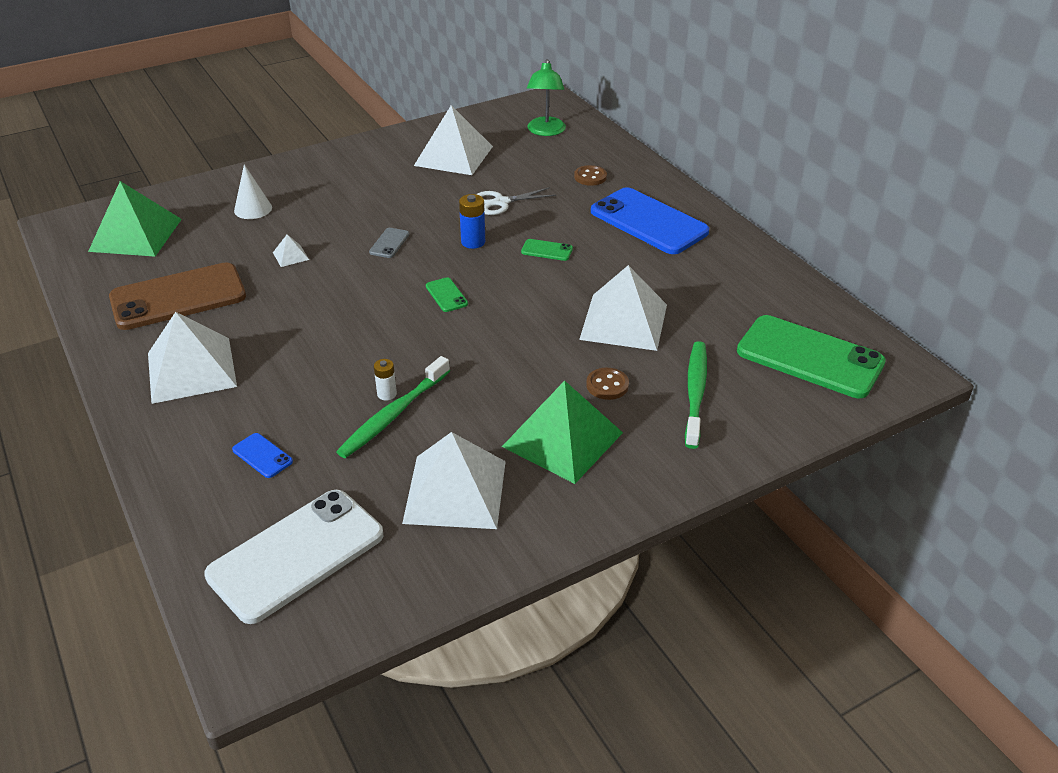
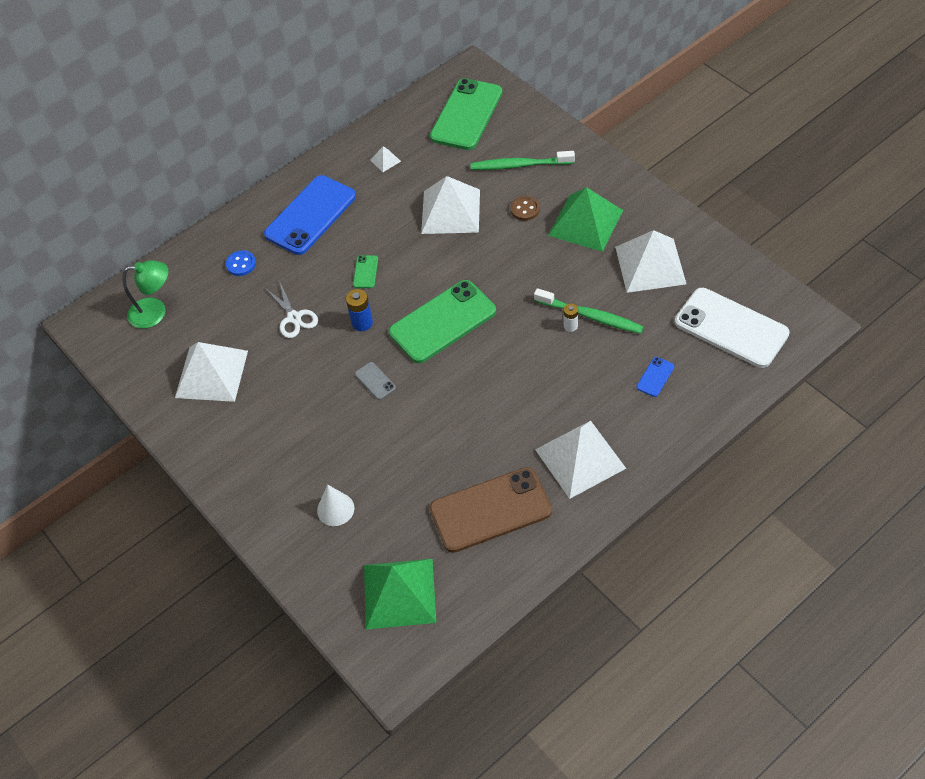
camera: 95 degrees left, 15 degrees up
(178, 297) = (490, 510): brown phone -> brown phone turned 75 degrees counterclockwise
(290, 256) = (409, 448): white pyramid -> white pyramid (385, 160)
(389, 243) = (375, 381): grey phone -> grey phone turned 45 degrees clockwise
(446, 295) = (442, 322): green phone -> green phone, size x2.43
(590, 177) = (241, 264): brown button -> blue button

